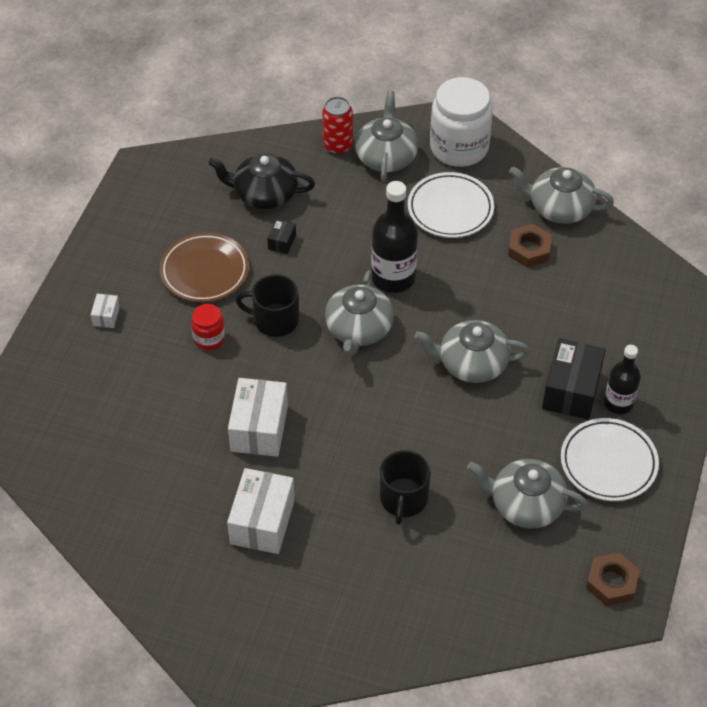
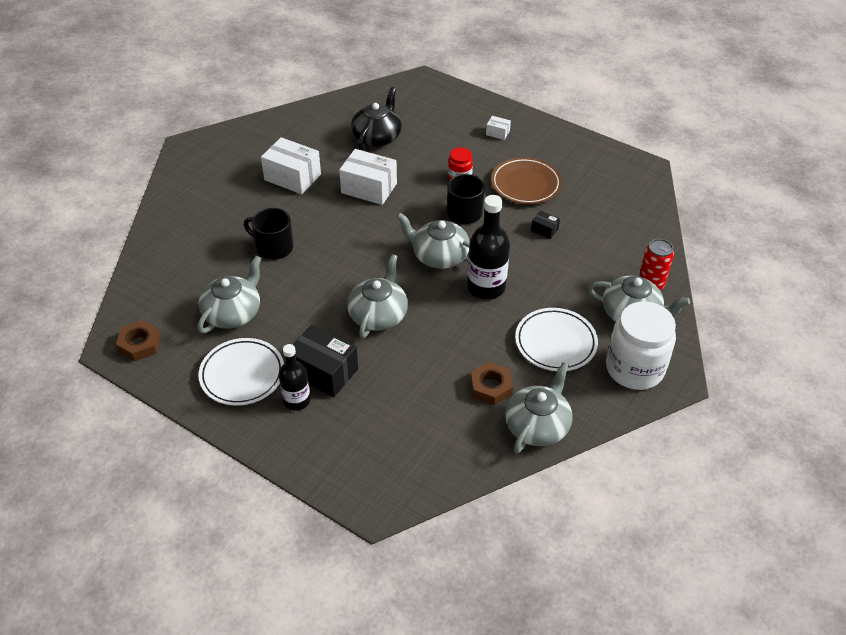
camera: 105 degrees right, 5 degrees down
(264, 194) = (600, 229): black teapot -> black teapot (377, 137)

